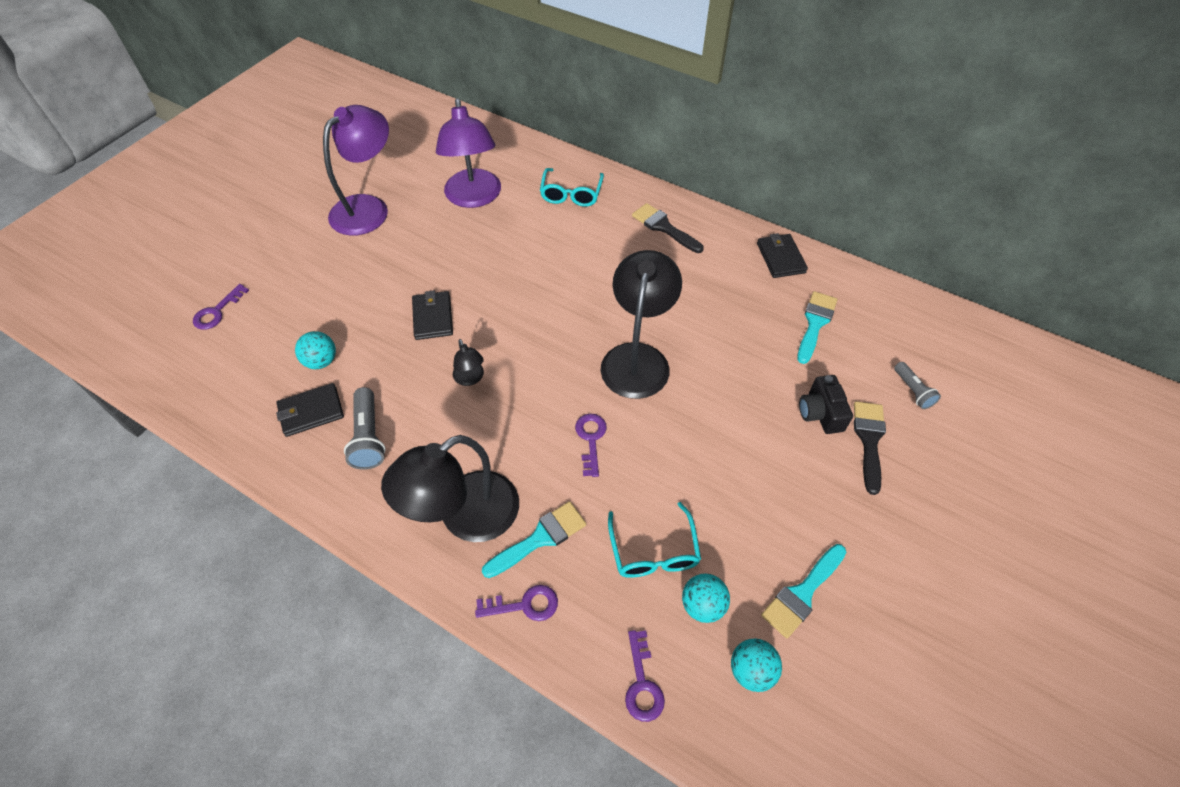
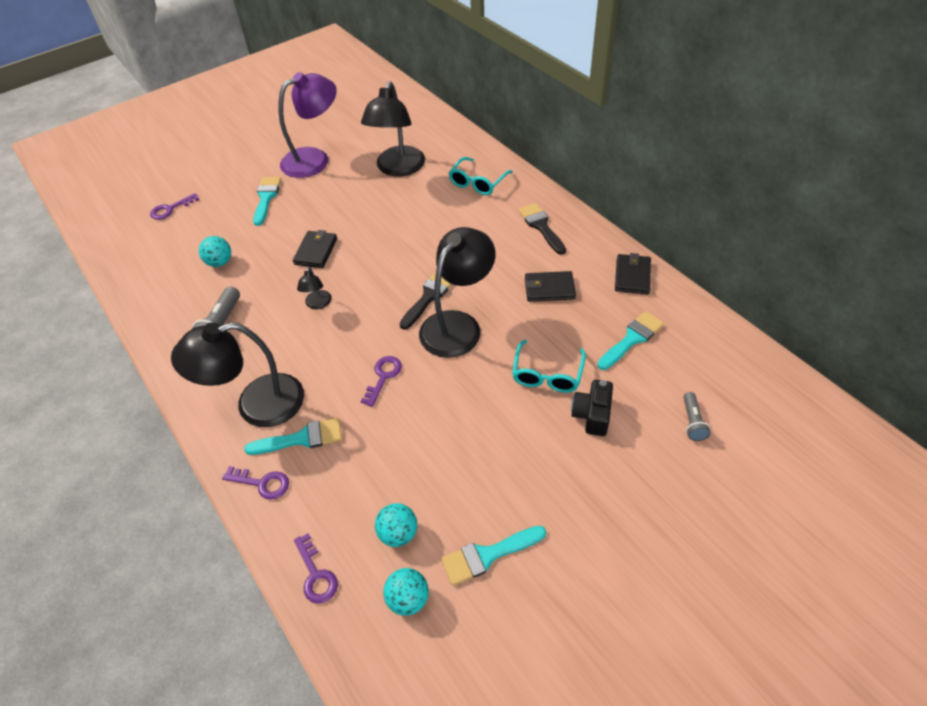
camera: 25 degrees right, 5 degrees down
(311, 412) = (193, 296): black wallet -> black wallet (549, 288)
(335, 268) = (266, 198): none -> turquoise brush
(474, 198) = (398, 169): purple lamp -> black lamp
(642, 683) = (316, 575): purple key -> purple key turned 45 degrees counterclockwise
(653, 551) = (383, 478): turquoise glasses -> turquoise glasses (547, 374)
(869, 440) = (624, 451): black brush -> black brush (429, 296)

